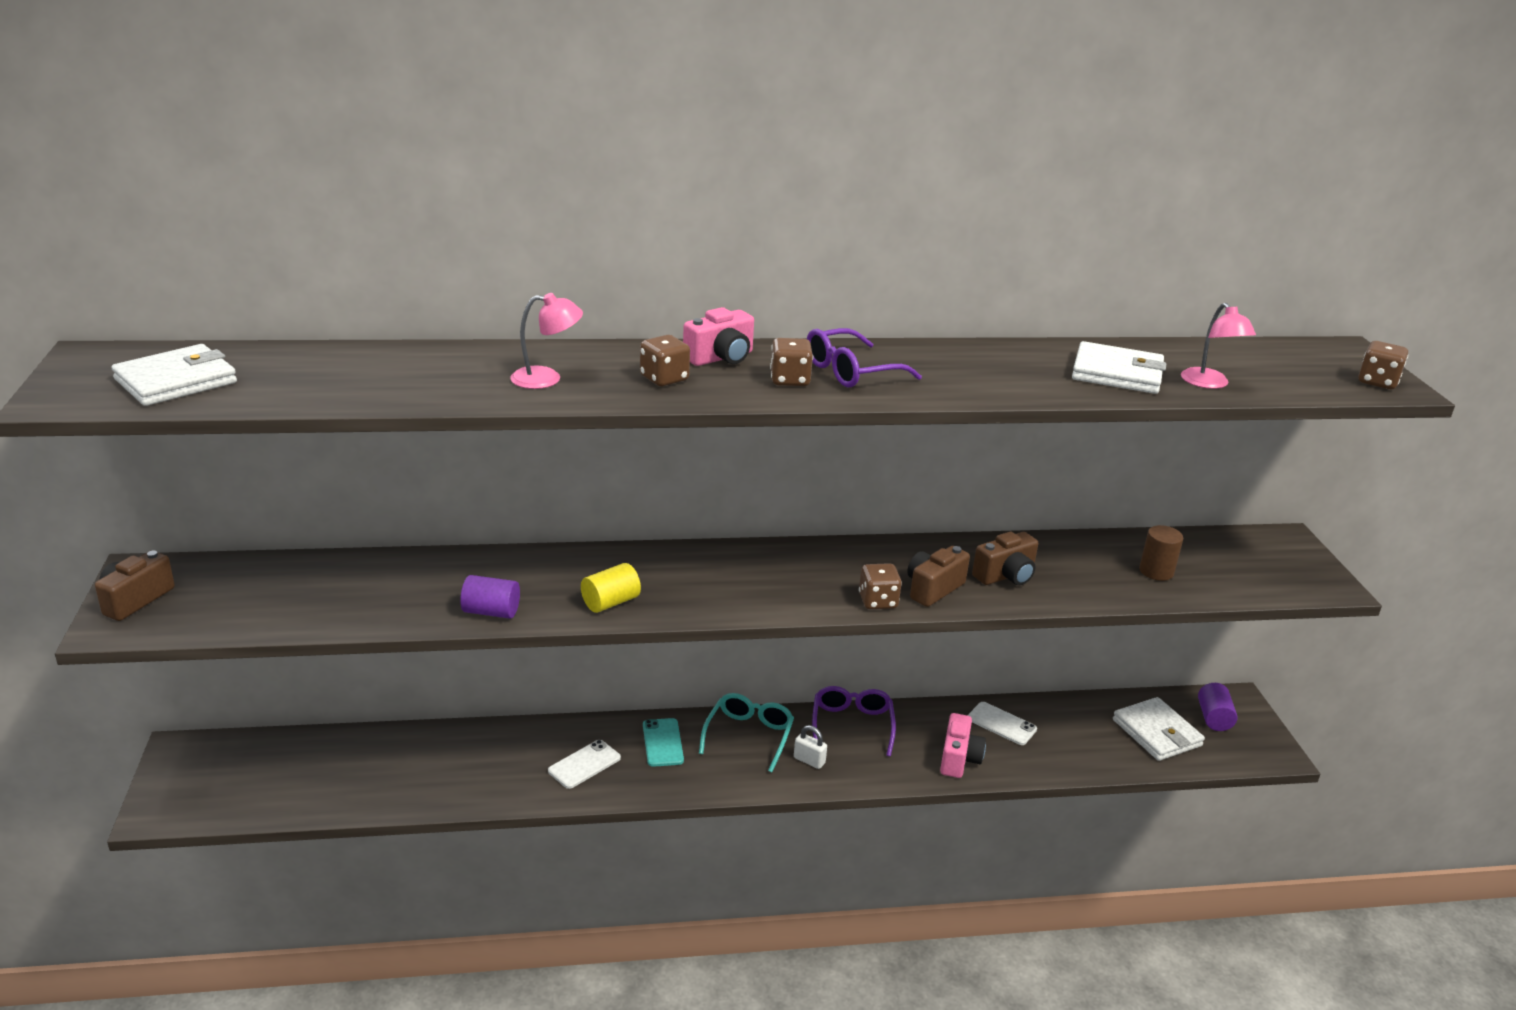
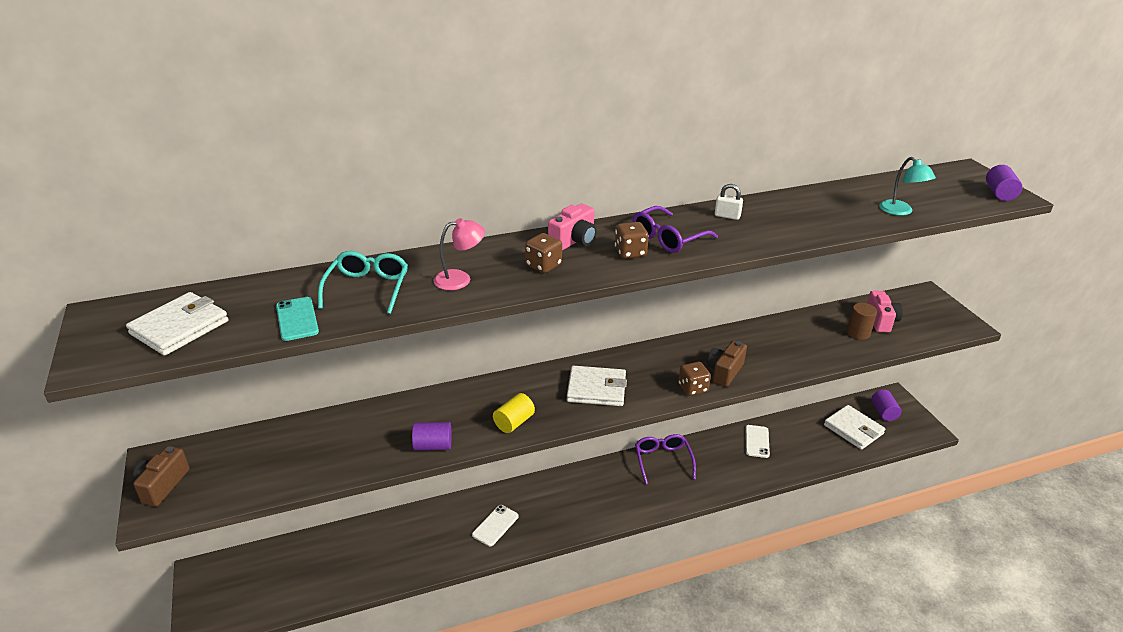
camera: 10 degrees left, 5 degrees up
(663, 742) = (543, 498): turquoise phone -> turquoise phone (297, 319)
(749, 736) = (598, 482): turquoise glasses -> turquoise glasses (367, 288)
(809, 760) = (644, 492): white padlock -> white padlock (727, 216)
(959, 759) = (739, 472): pink camera -> pink camera (881, 321)
(1001, 724) = (757, 441): white phone -> white phone turned 75 degrees clockwise
(1006, 576) = (766, 353): brown camera -> none
(1117, 373) = (839, 212): white wallet -> white wallet (596, 389)
(1209, 383) = (900, 211): pink lamp -> turquoise lamp
(1377, 382) = (999, 193): brown dice -> purple cylinder

